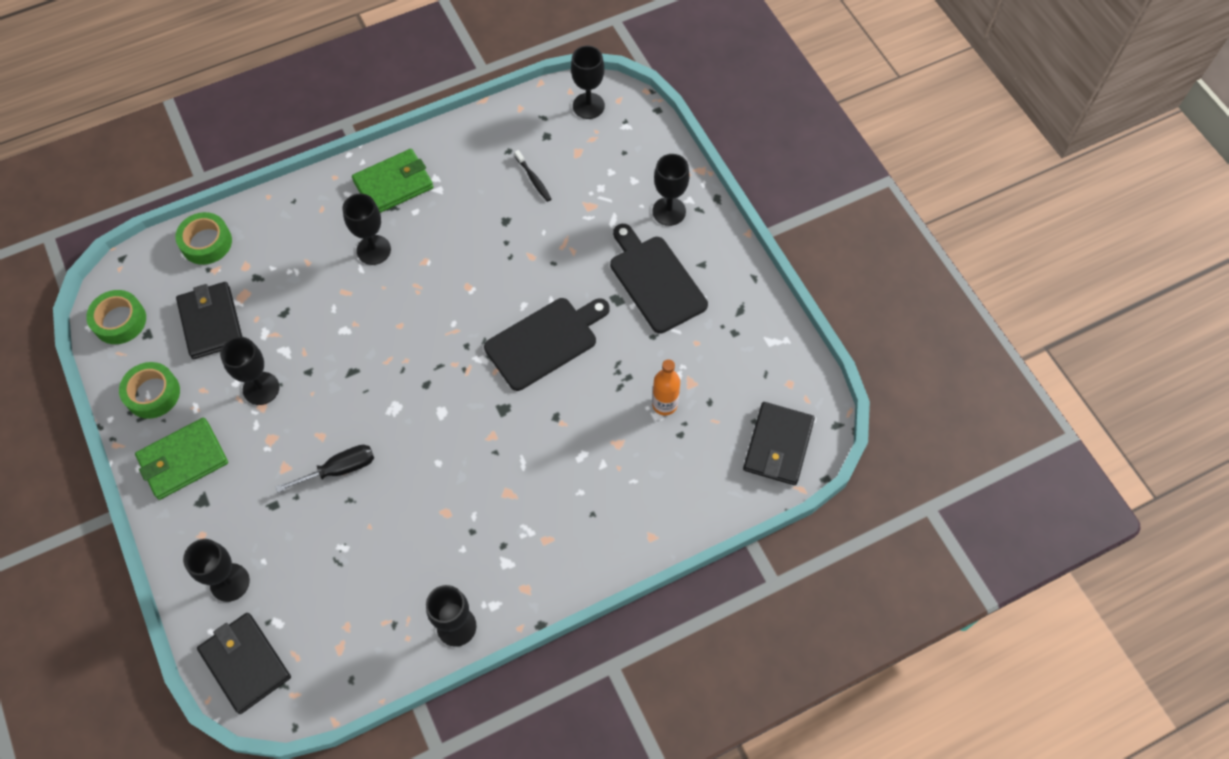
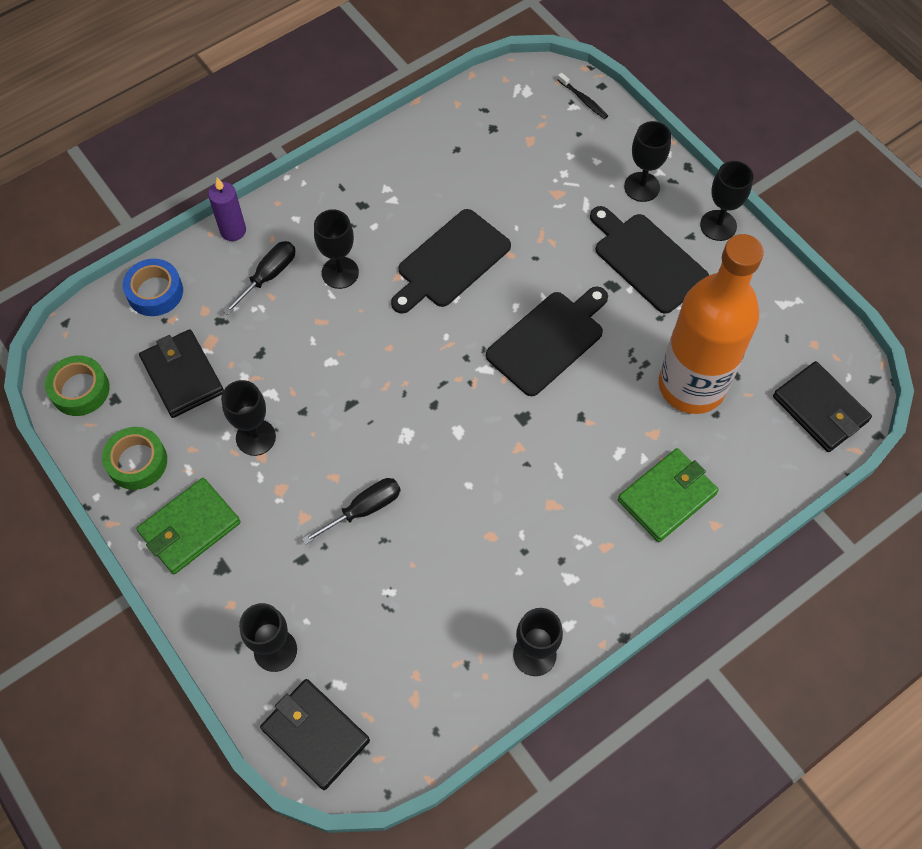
camera: 10 degrees left, 0 degrees up
(206, 242) = (155, 292): green tape -> blue tape
(288, 197) = (233, 231): none -> purple candle
(309, 243) = (269, 276): none -> black screwdriver
(393, 184) = (343, 201): green wallet -> green wallet (667, 497)
(475, 255) = (450, 261): none -> black cutting board
(533, 179) = (491, 174): black toothbrush -> black toothbrush (583, 100)
(588, 106) = (528, 91): black goblet -> black goblet (718, 225)
(664, 404) = (691, 386): orange bottle -> orange bottle, size x2.50
(778, 445) = (820, 409): black wallet -> black wallet turned 45 degrees counterclockwise

